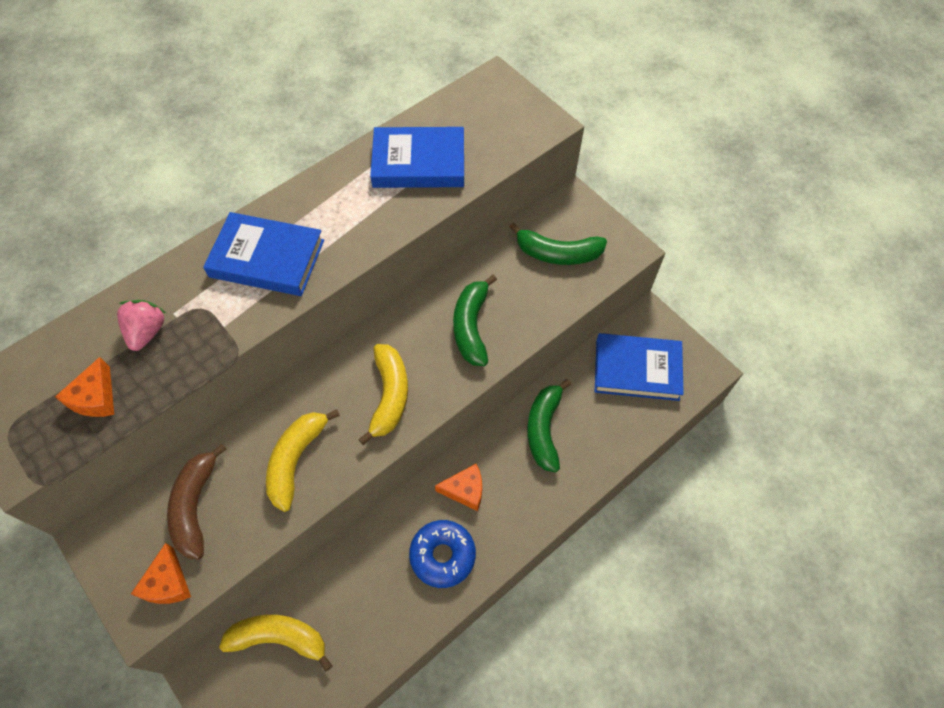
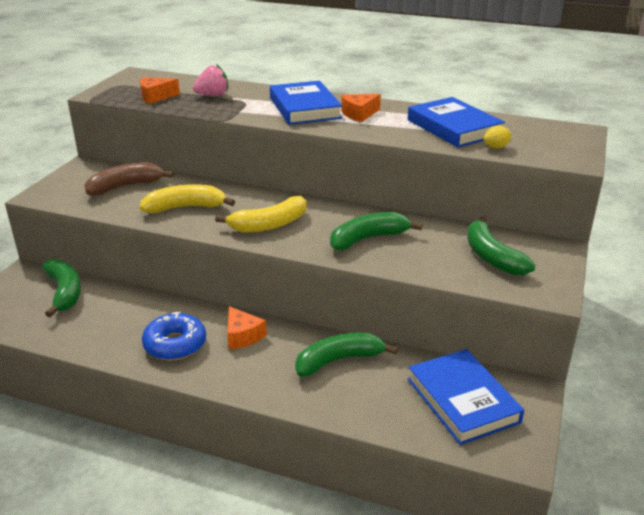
camera: 60 degrees right, 30 degrees down
(167, 583) = (66, 195): orange cheese -> orange cheese (359, 114)
(279, 638) = (64, 292): yellow banana -> green banana
(484, 159) = (496, 147): none -> yellow lemon

